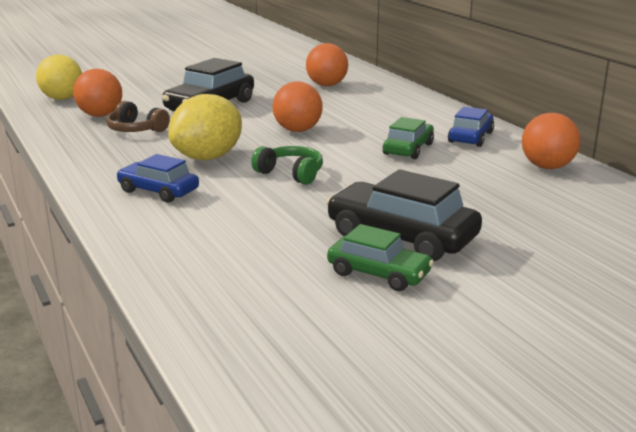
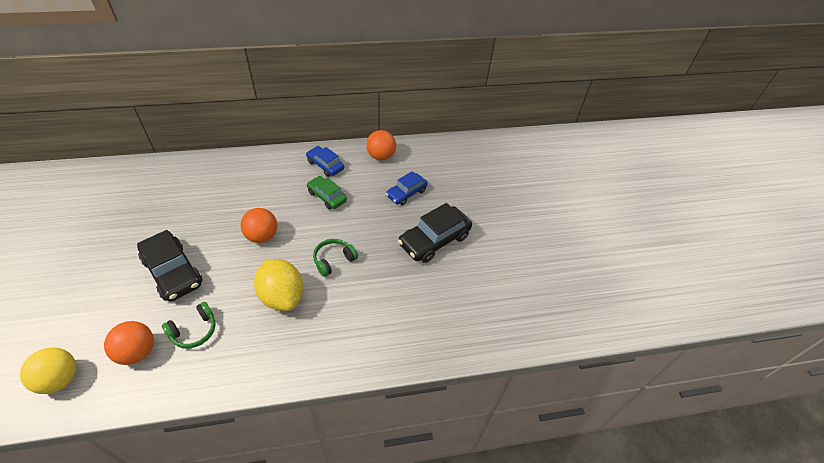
camera: 75 degrees left, 25 degrees up
(136, 130) = (194, 331): brown headphones -> green headphones
(158, 191) = (325, 335): blue car -> blue car (406, 193)
(326, 85) = (179, 193): orange ball -> none
(378, 273) = (467, 261): green car -> none

